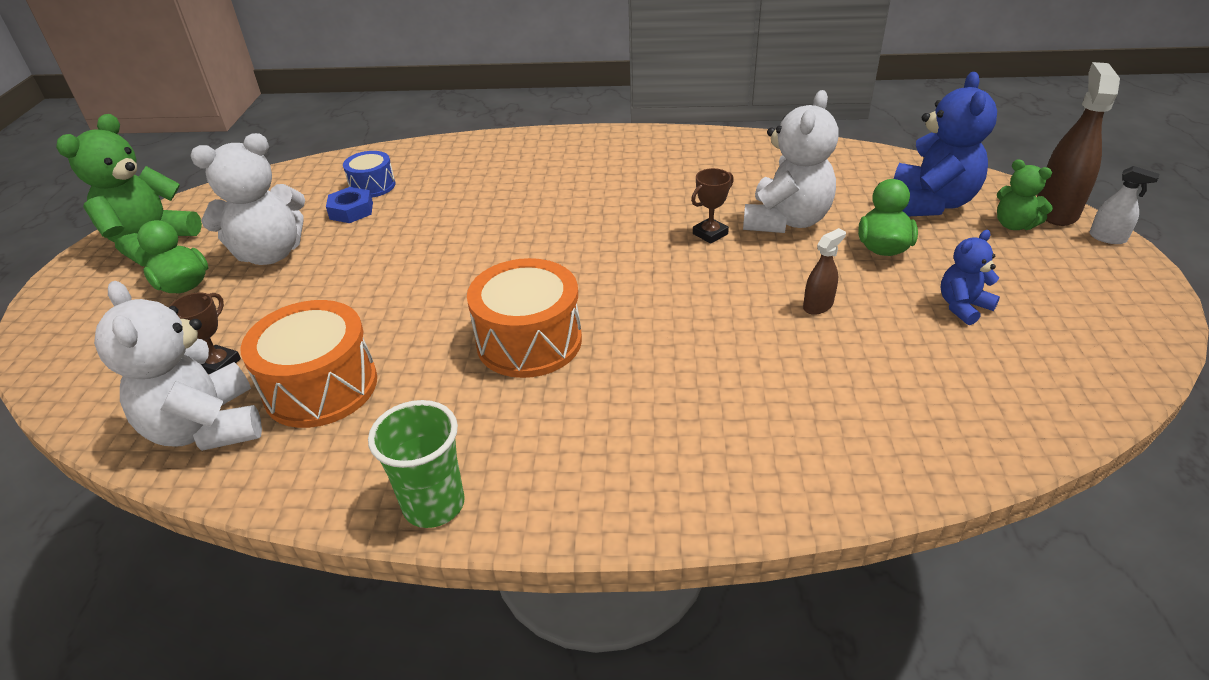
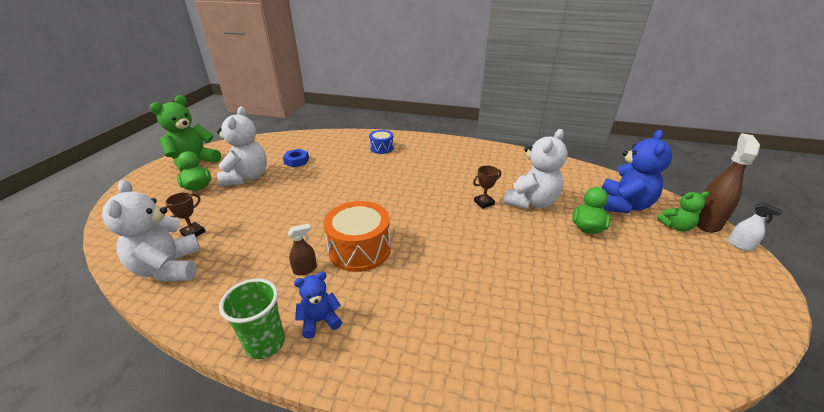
camera: 10 degrees right, 5 degrees down
(270, 254) = (247, 177): white teddy bear -> white teddy bear turned 75 degrees counterclockwise
(321, 387) = (237, 255): orange drum -> none
(372, 186) = (312, 150): blue drum -> blue drum (381, 148)
(818, 306) = (538, 257): brown spray bottle -> brown spray bottle (305, 269)
(962, 307) = (633, 275): blue teddy bear -> blue teddy bear (320, 321)
(1014, 225) = (676, 227): green teddy bear -> green teddy bear turned 60 degrees counterclockwise

